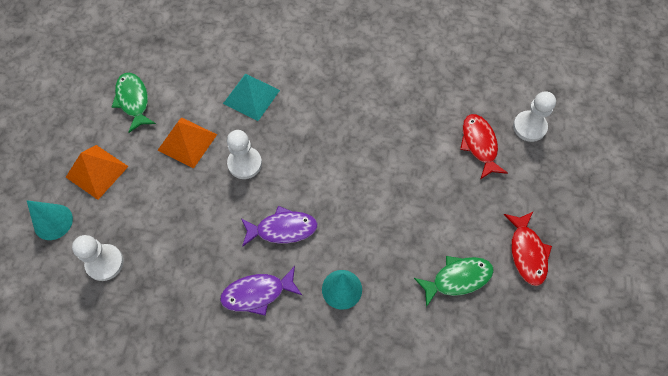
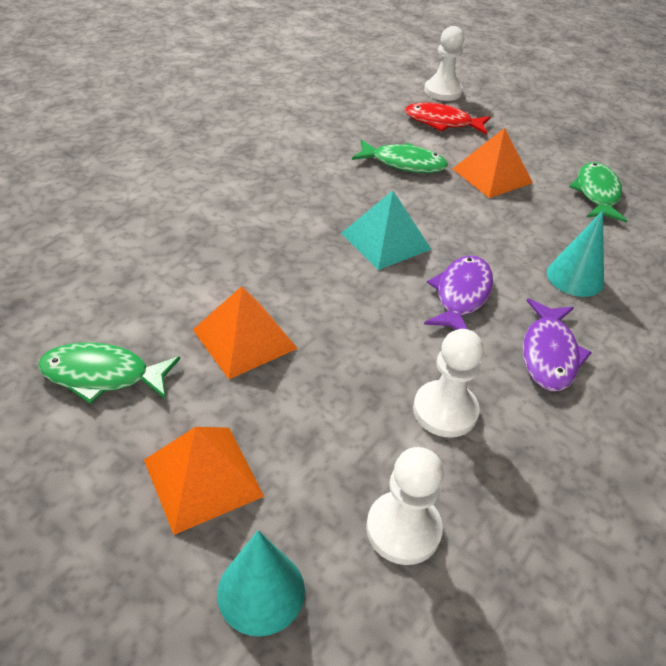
camera: 65 degrees left, 20 degrees down
(245, 163) = (332, 293): white pawn -> white pawn (445, 410)
(251, 97) = (226, 248): turquoise pyramid -> turquoise pyramid (385, 241)
(403, 143) = (404, 163): none -> green fish
(429, 202) = (492, 176): none -> orange pyramid
(527, 252) = (585, 145): red fish -> none

